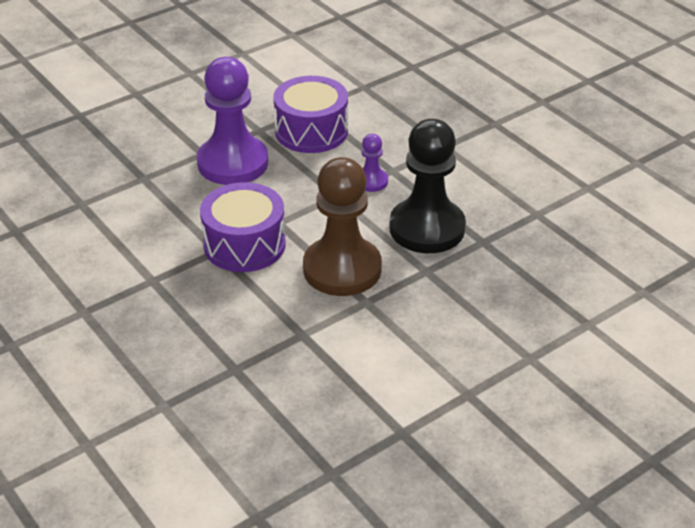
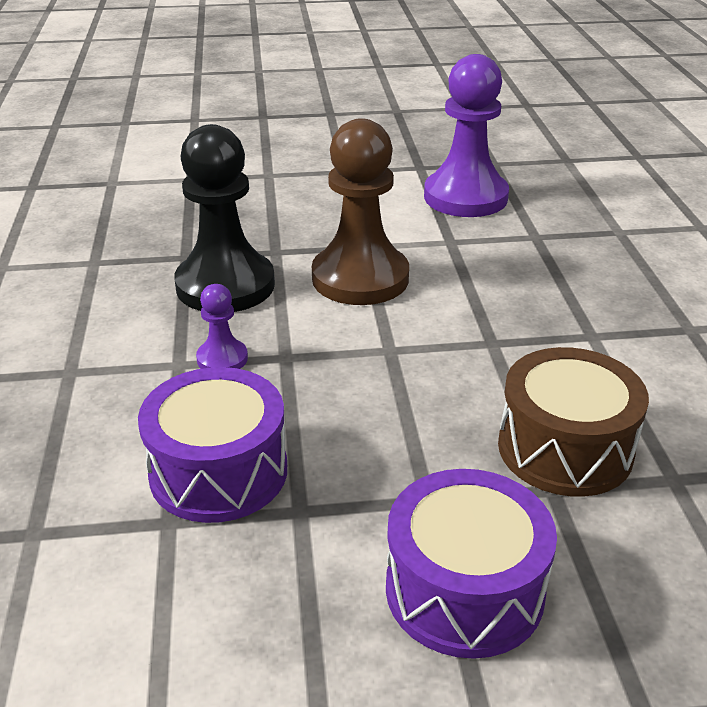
camera: 150 degrees left, 5 degrees down
(144, 199) = (565, 448): none -> brown drum
(233, 163) = (389, 460): purple pawn -> purple pawn (465, 197)
(244, 244) = (453, 337): purple drum -> purple drum (464, 590)

